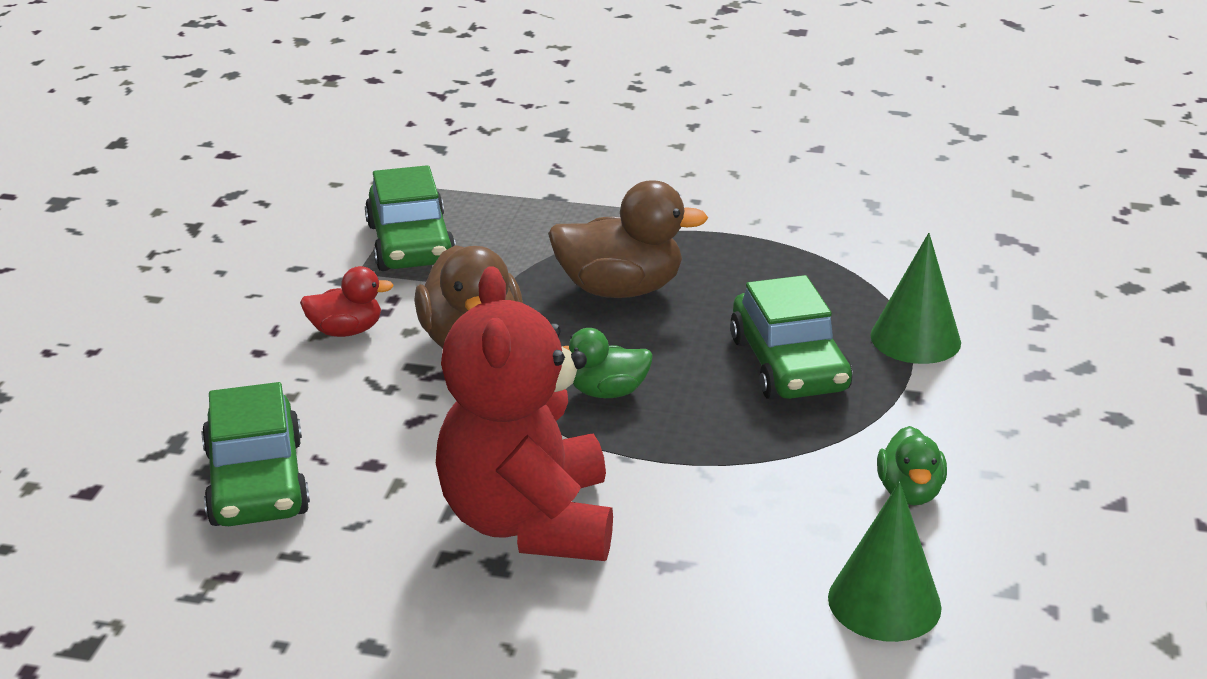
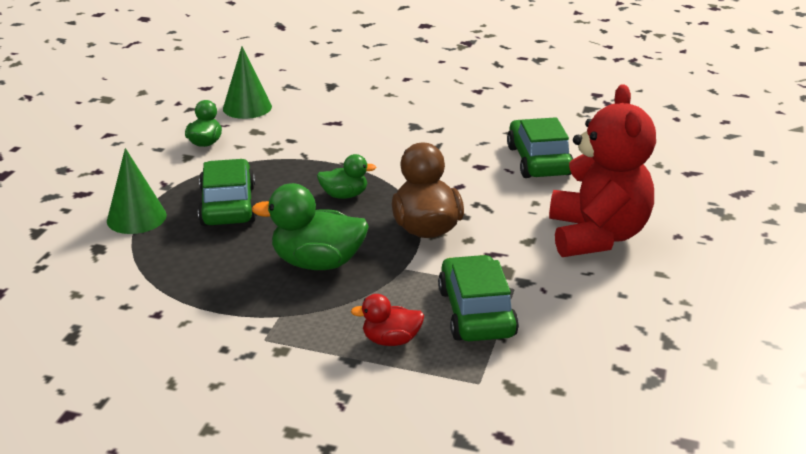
camera: 175 degrees left, 0 degrees up
(346, 331) = (511, 241): red duck -> red duck (391, 340)
(528, 521) = (398, 139): red teddy bear -> red teddy bear (596, 236)
(620, 289) = (317, 263): brown duck -> green duck

